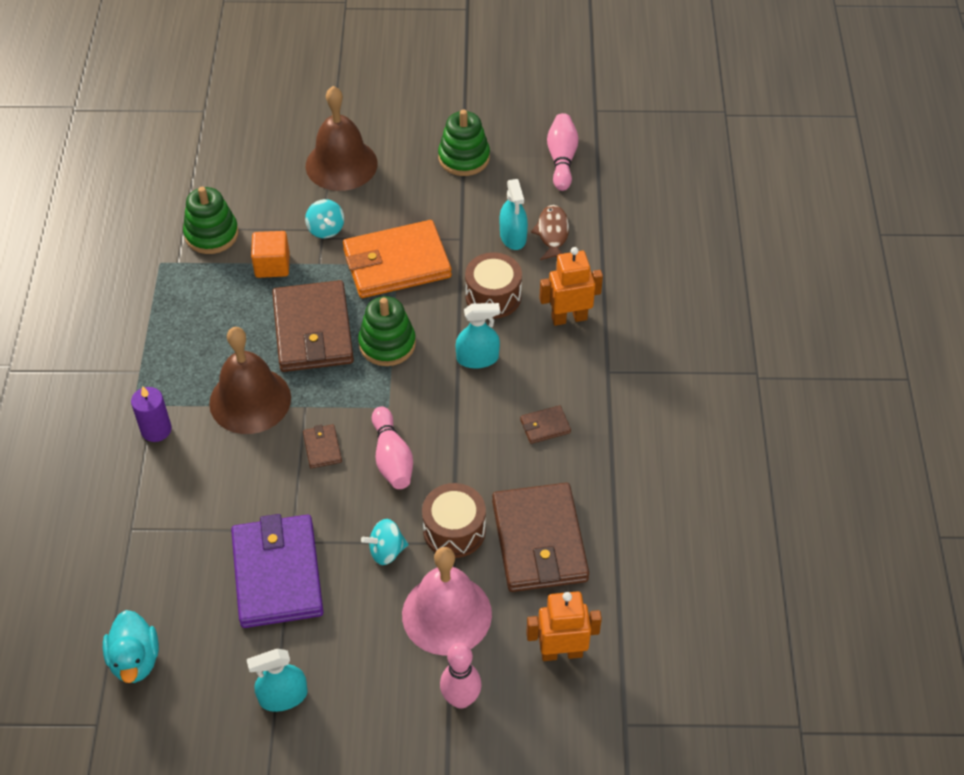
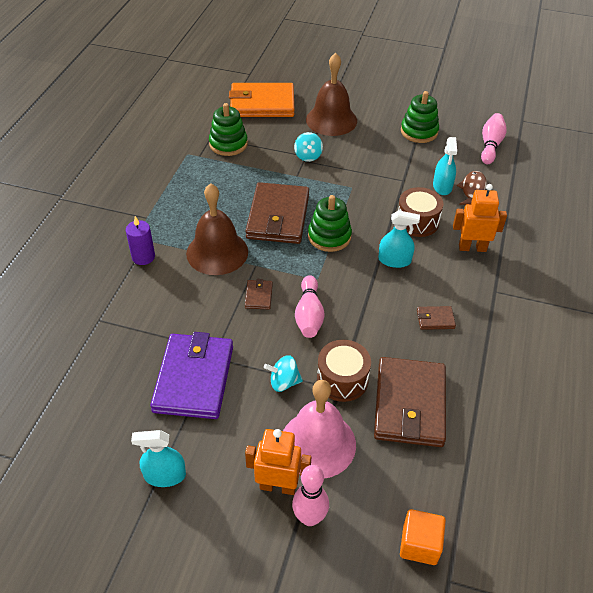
camera: 15 degrees right, 5 degrees down
(135, 660) = (63, 416): turquoise duck -> none
(272, 265) = (263, 170): orange cube -> orange cube (419, 544)
(396, 263) = (352, 186): orange wallet -> orange wallet (262, 104)
(561, 652) = (406, 501): orange robot -> orange robot (278, 486)

